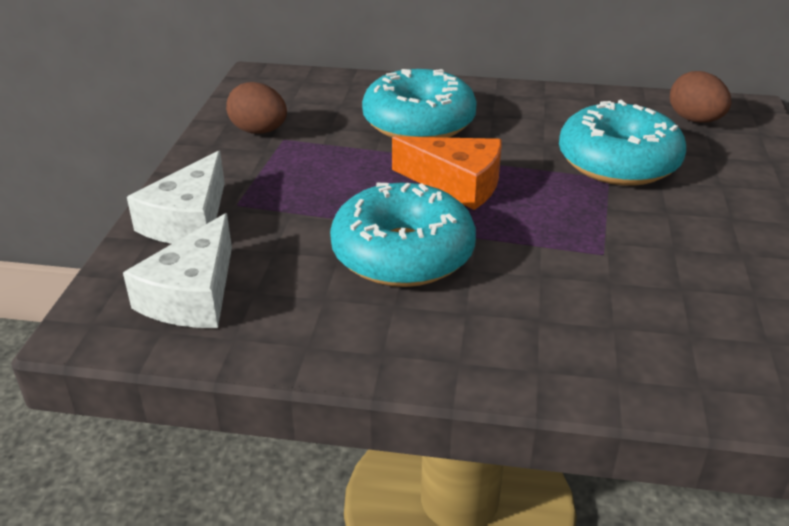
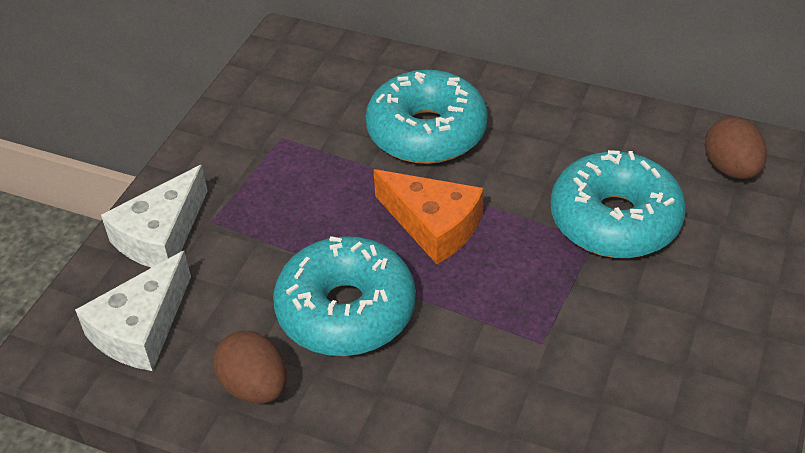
camera: 15 degrees right, 10 degrees up
(259, 131) = (261, 123): brown egg -> brown egg (255, 387)

